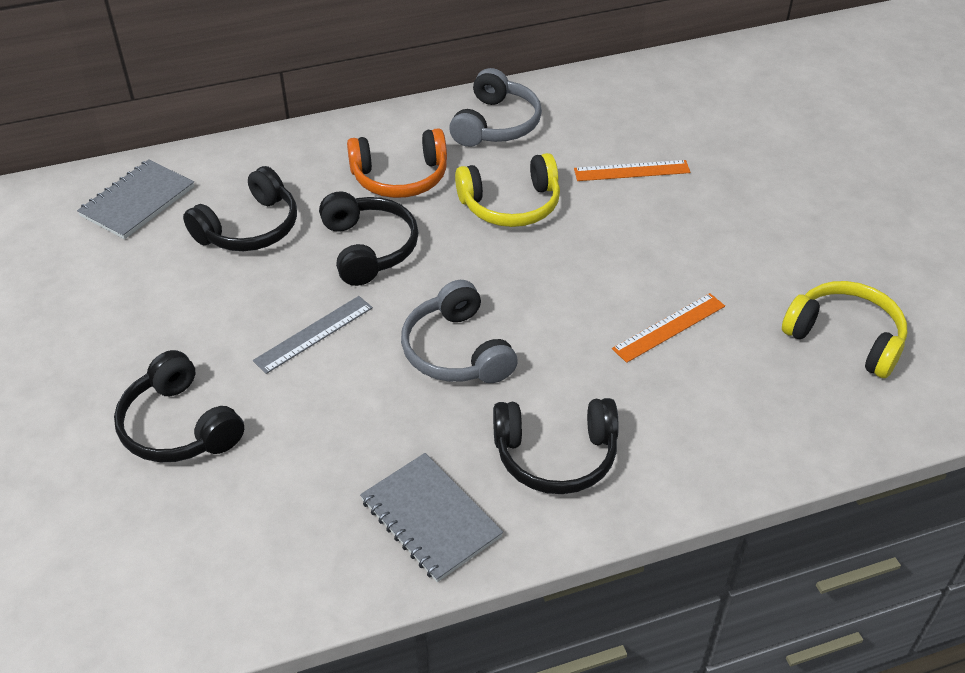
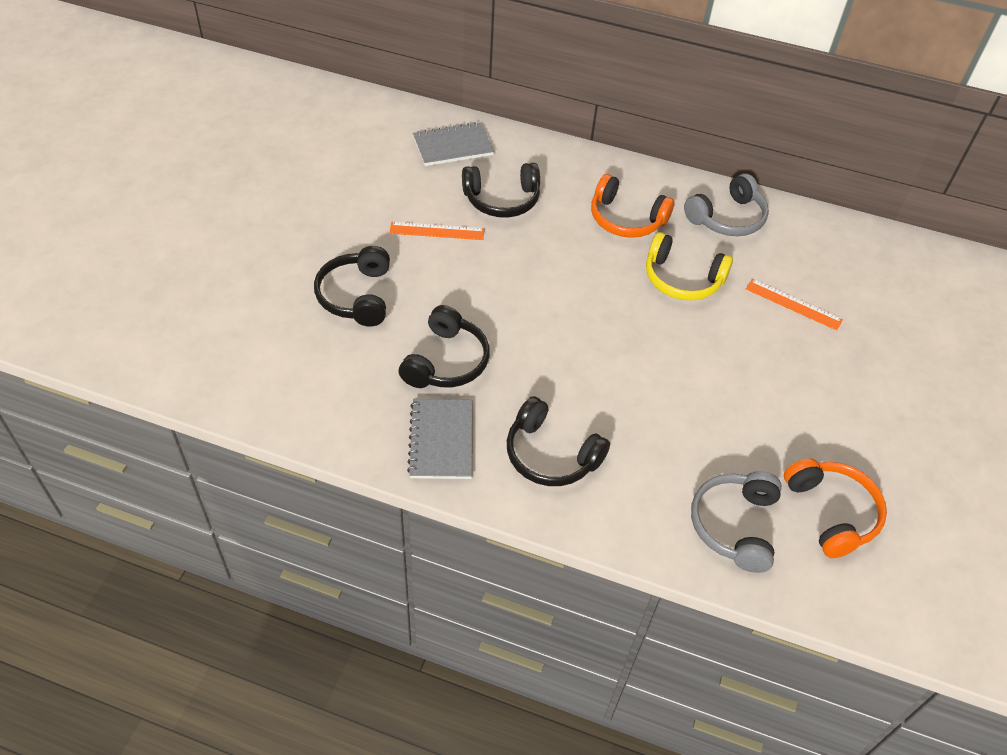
camera: 35 degrees right, 5 degrees up
(314, 334) = (478, 288): grey ruler -> none
(368, 248) = (561, 254): black headphones -> black headphones (446, 361)
(457, 351) = (553, 352): grey headphones -> grey headphones (735, 525)
(669, 327) = (708, 424): orange ruler -> orange ruler (437, 231)
(845, 338) = (831, 513): yellow headphones -> orange headphones

